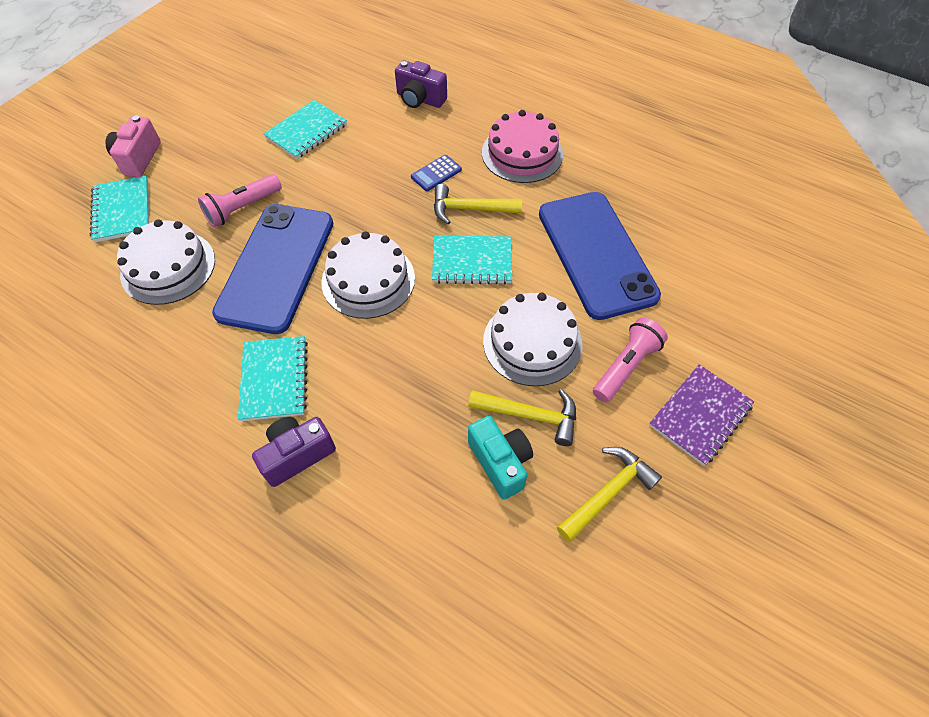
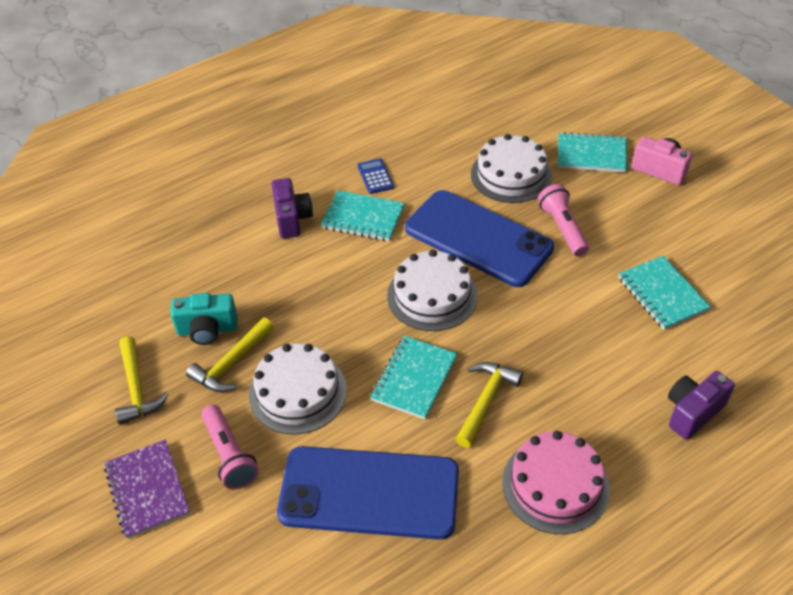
camera: 115 degrees right, 10 degrees down
(436, 173) = (553, 388): blue calculator -> blue calculator (375, 176)

